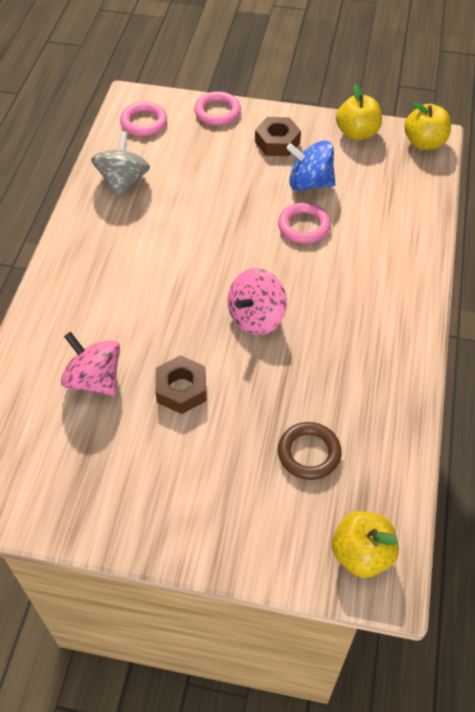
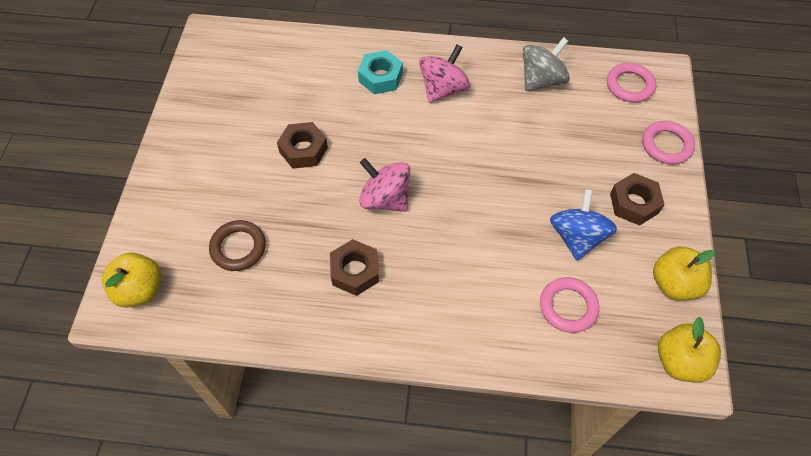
camera: 85 degrees right, 5 degrees up
(87, 312) = (380, 77): none -> turquoise nut
(94, 379) = (312, 91): pink spinning top -> pink spinning top (443, 89)
(123, 181) = (541, 80): grey spinning top -> grey spinning top turned 45 degrees counterclockwise
(303, 226) = (510, 234): pink ring -> pink ring (568, 306)
(341, 347) = (355, 271): none -> brown nut

